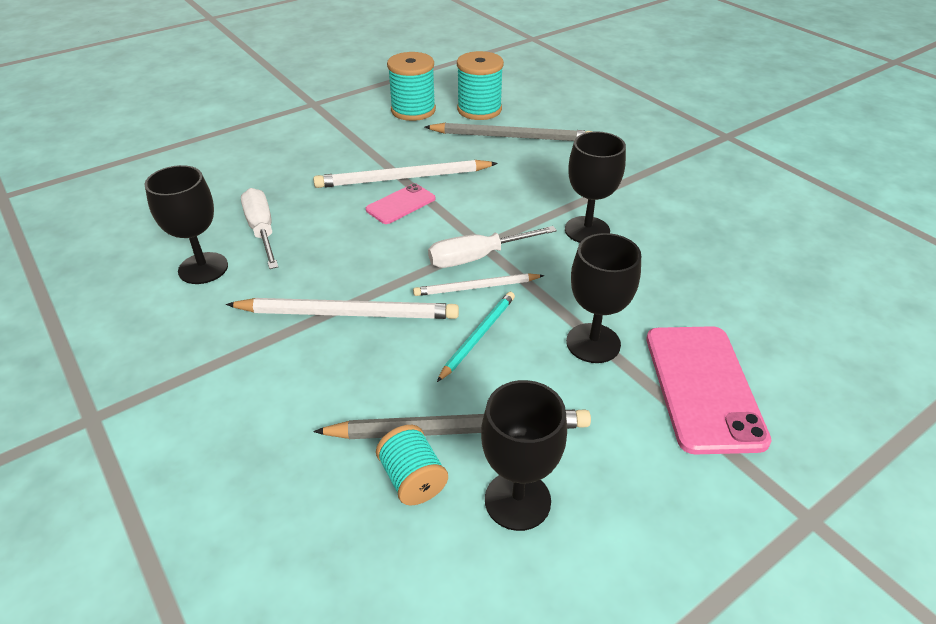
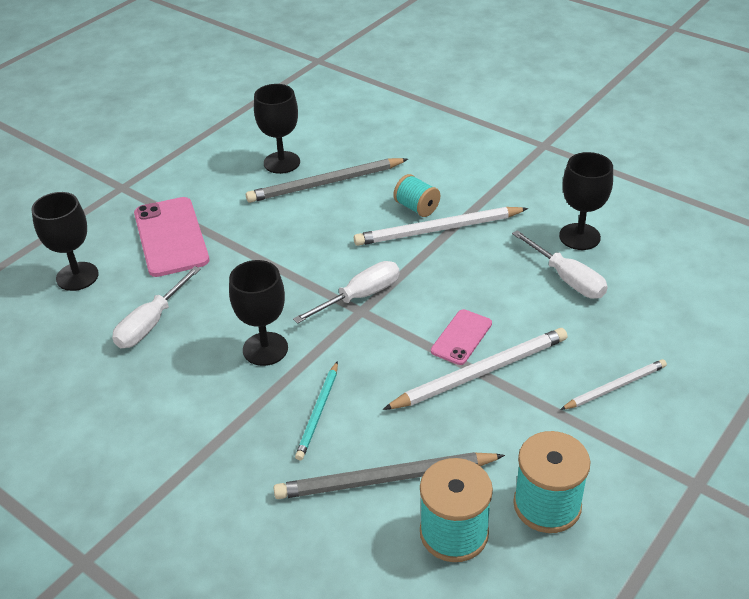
camera: 165 degrees right, 0 degrees up
(412, 479) = (342, 159): turquoise spool -> turquoise spool (416, 207)
(476, 287) = (350, 270): white pencil -> white pencil (614, 387)
(478, 336) = (334, 235): turquoise pencil -> turquoise pencil (318, 412)
(593, 343) = (249, 248): black goblet -> black goblet (77, 276)
(709, 277) = (151, 323): none -> white screwdriver

